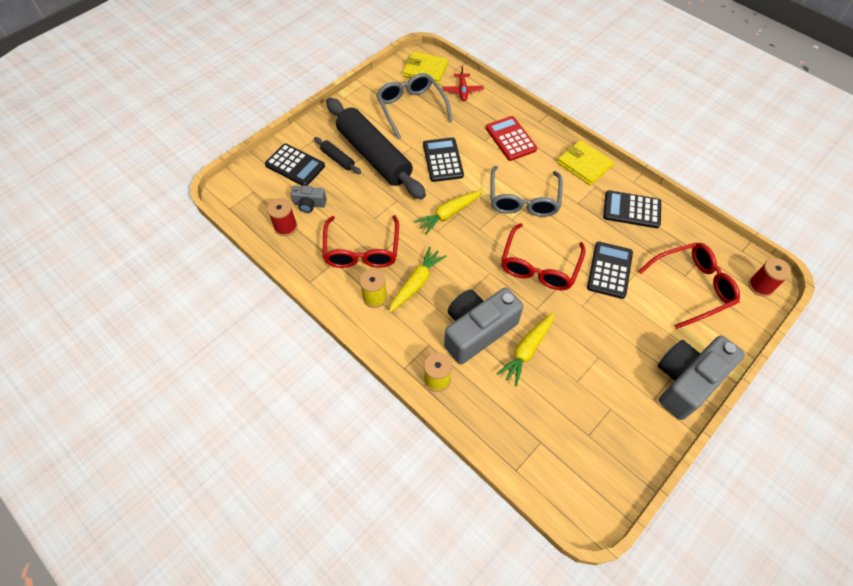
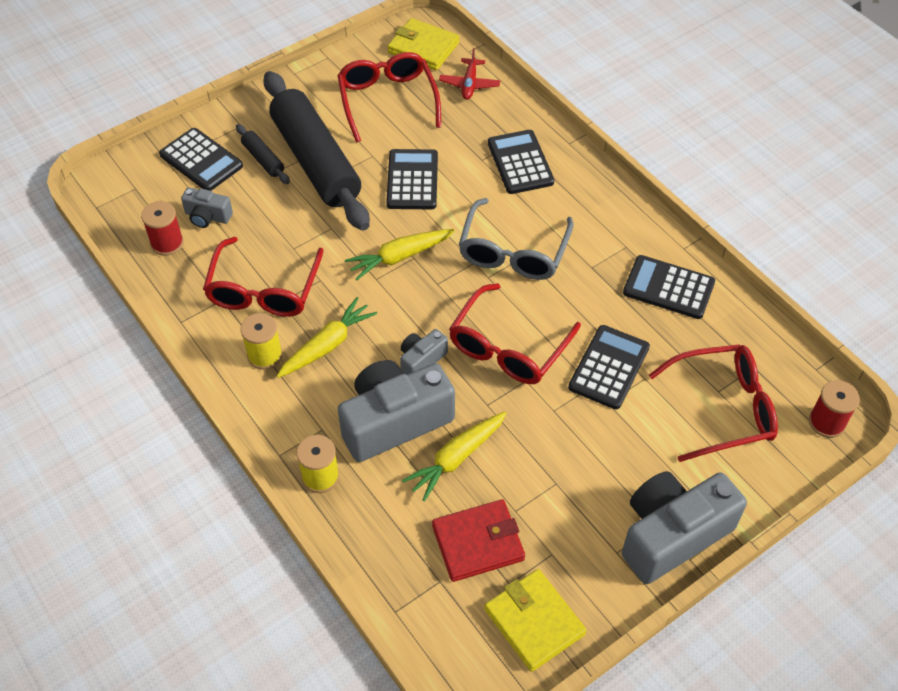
camera: 10 degrees right, 5 degrees down
(411, 108) = (387, 101): grey glasses -> red glasses
(483, 284) = (421, 360): none -> grey camera
(510, 139) = (520, 163): red calculator -> black calculator
(559, 409) = (478, 543): none -> red wallet
(584, 164) = (618, 214): yellow wallet -> yellow wallet (534, 621)

